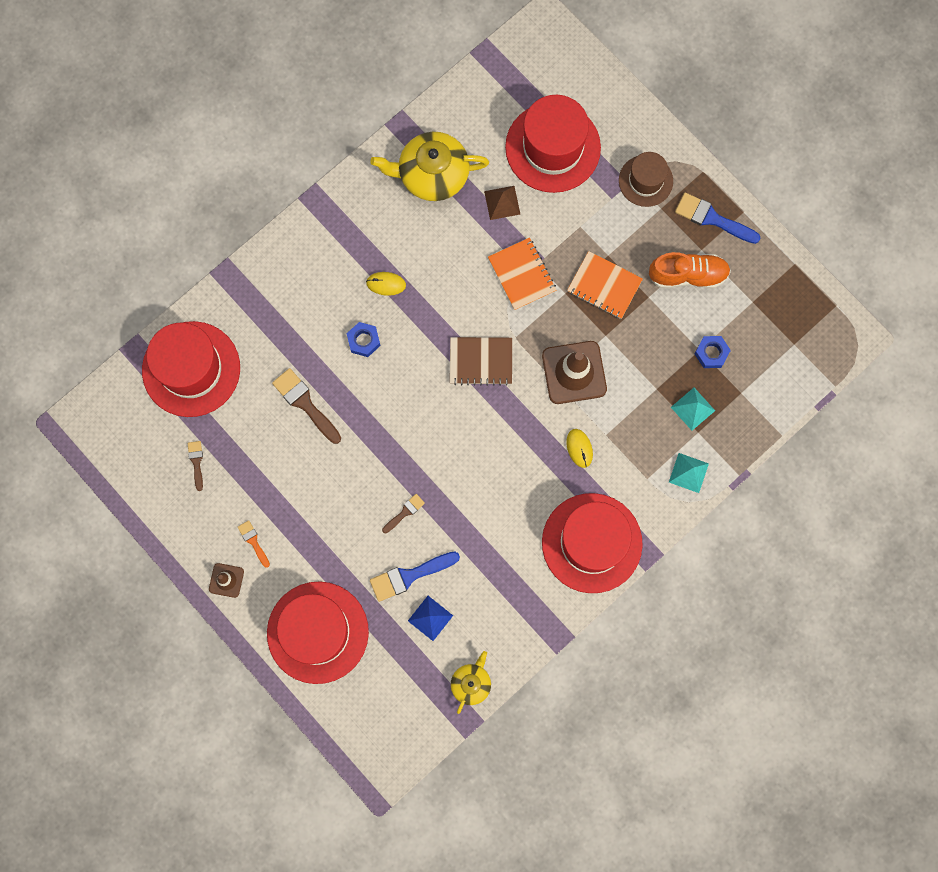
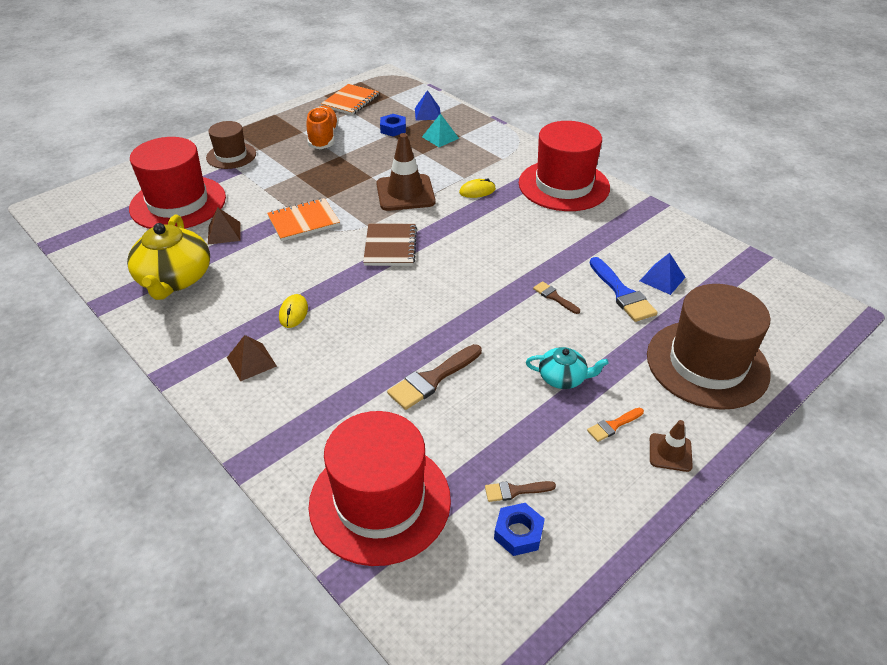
camera: 90 degrees left, 35 degrees down
(304, 508) = (563, 378): none -> turquoise teapot
(317, 632) = (707, 364): red hat -> brown hat
(327, 259) = (251, 361): none -> brown pyramid
(364, 341) = (358, 330): blue nut -> blue nut (518, 533)
(471, 683) = (718, 252): yellow teapot -> none
(604, 286) = (325, 177): orange notebook -> orange notebook (350, 101)
(688, 472) = (495, 140): turquoise pyramid -> none
(712, 218) = (276, 127): blue brush -> none
(751, 393) = (427, 113): none -> blue pyramid

